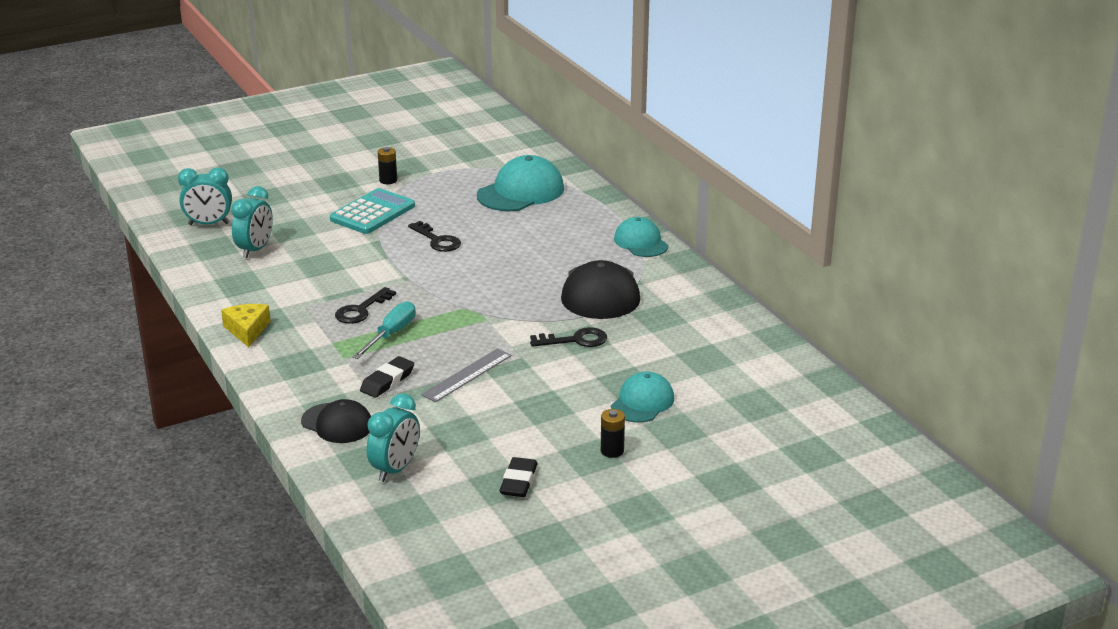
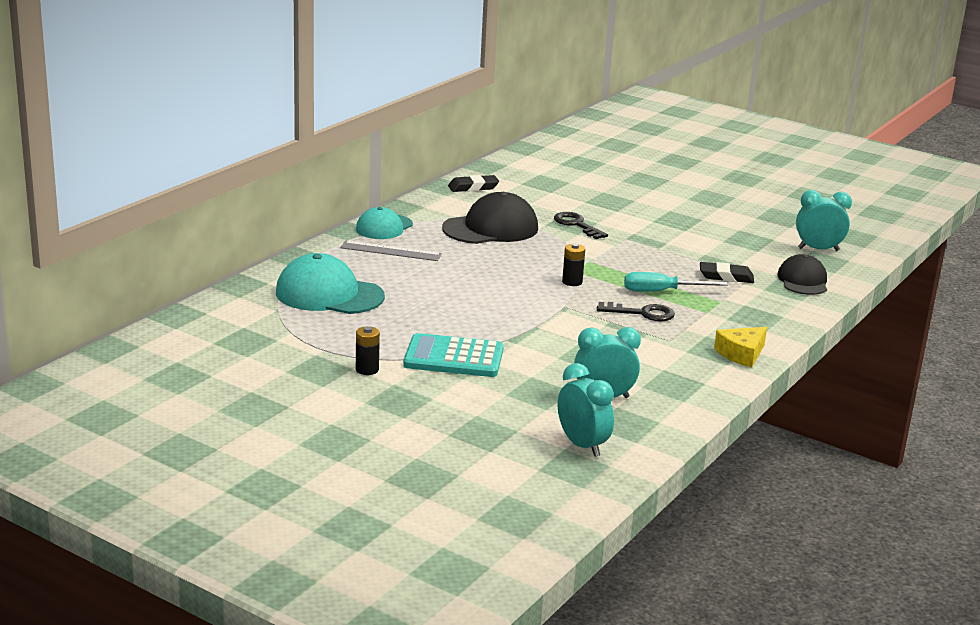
camera: 120 degrees left, 5 degrees down
(437, 240) = (476, 311): black key -> none
(467, 375) = (676, 251): grey ruler -> grey ruler (391, 251)
(519, 481) = (769, 212): black eraser -> black eraser (473, 187)
(612, 451) = (696, 193): black battery -> black battery (572, 282)
(642, 402) = (628, 192): turquoise cap -> none

